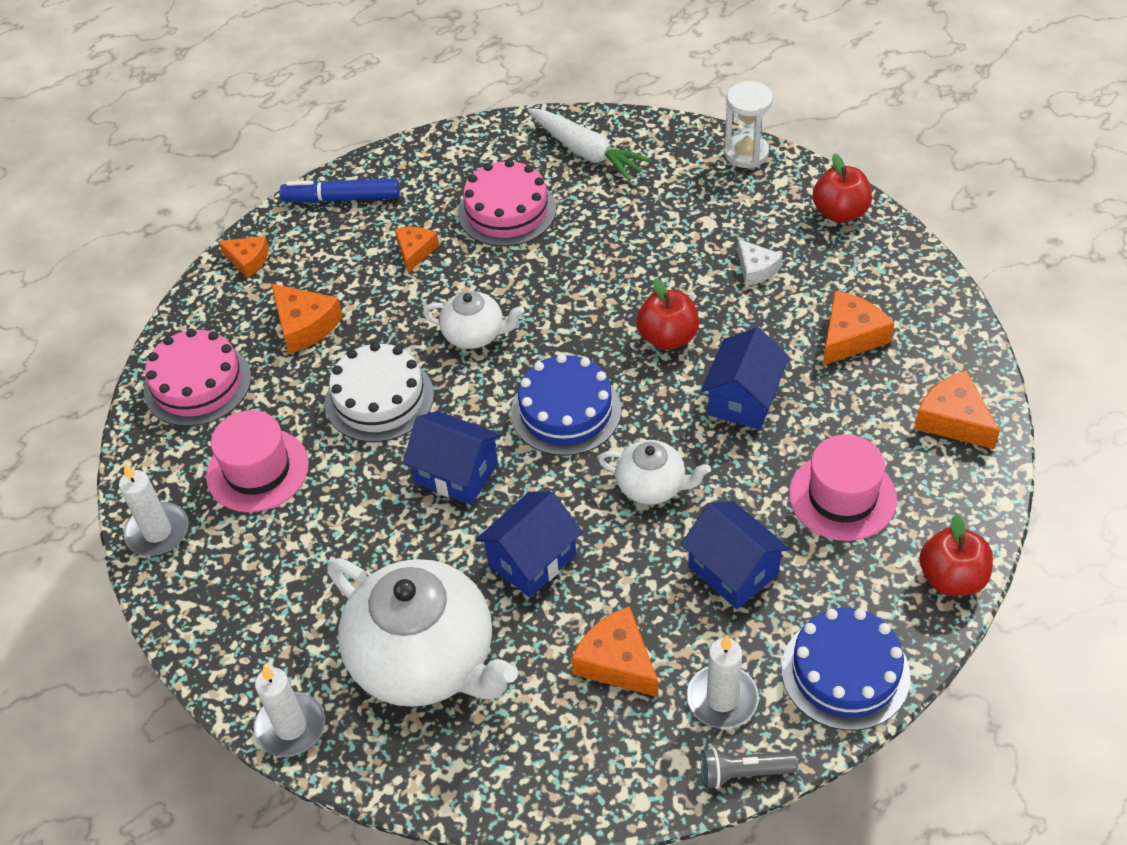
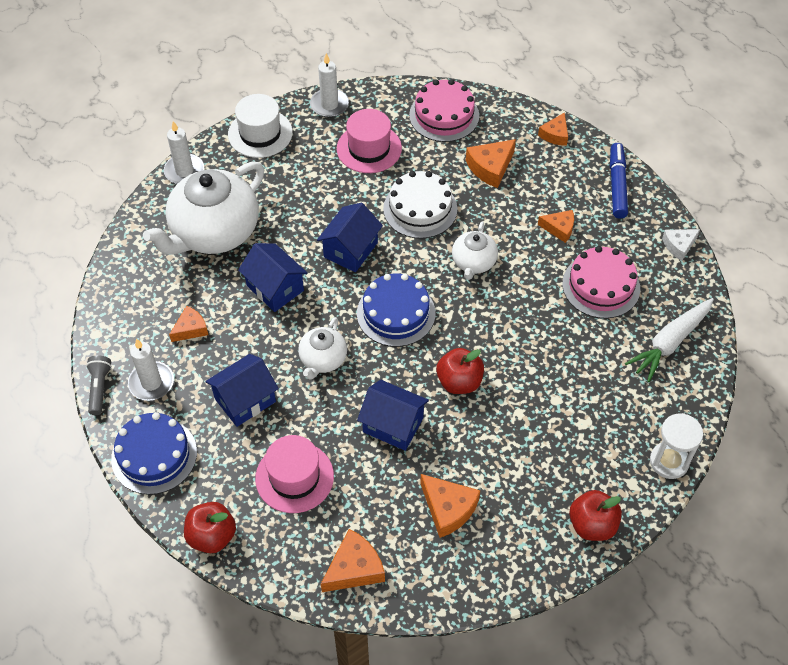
camera: 90 degrees right, 5 degrees up
(212, 623) = (260, 133): none -> white hat
(617, 661) = (190, 329): orange cheese -> orange cheese, size x0.66
(756, 269) = (527, 451): white cheese -> white cheese (679, 246)

